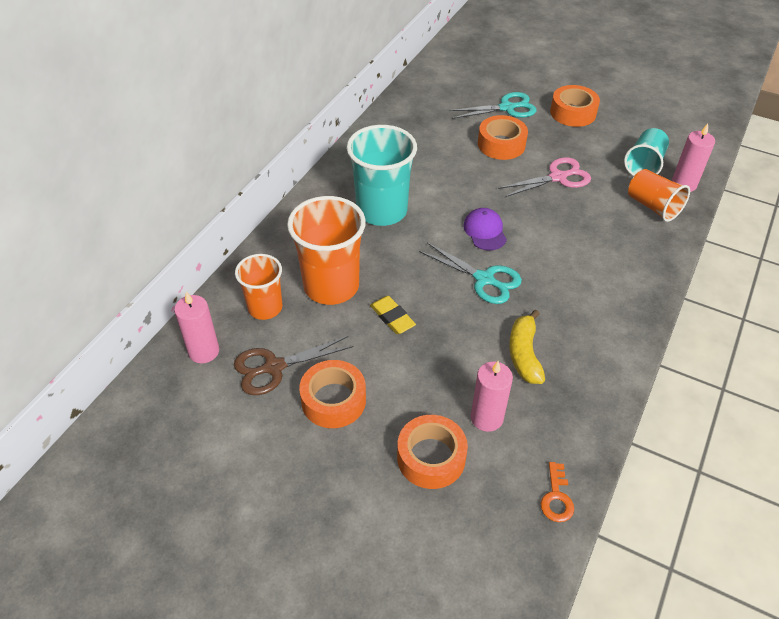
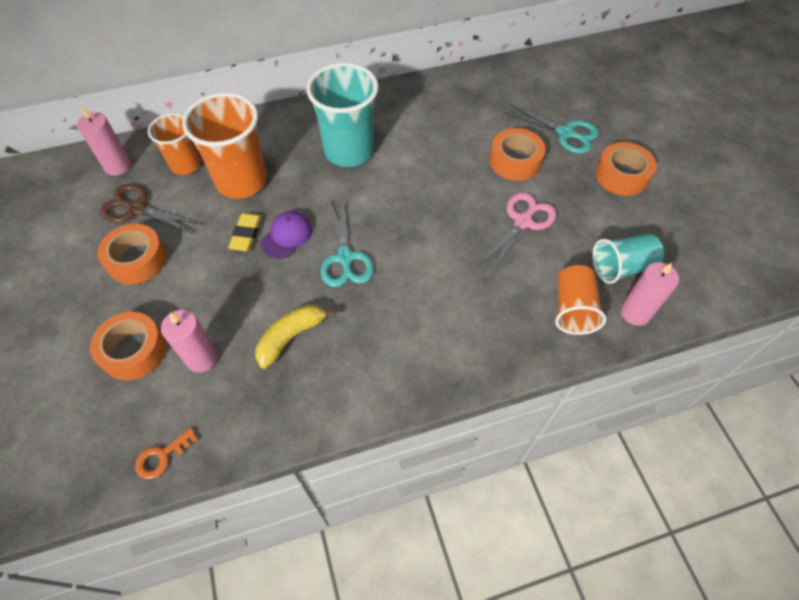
camera: 45 degrees right, 10 degrees up
(485, 231) = (399, 221): purple cap -> purple cap (286, 236)
(558, 177) = (523, 222): pink scissors -> pink scissors turned 75 degrees counterclockwise

